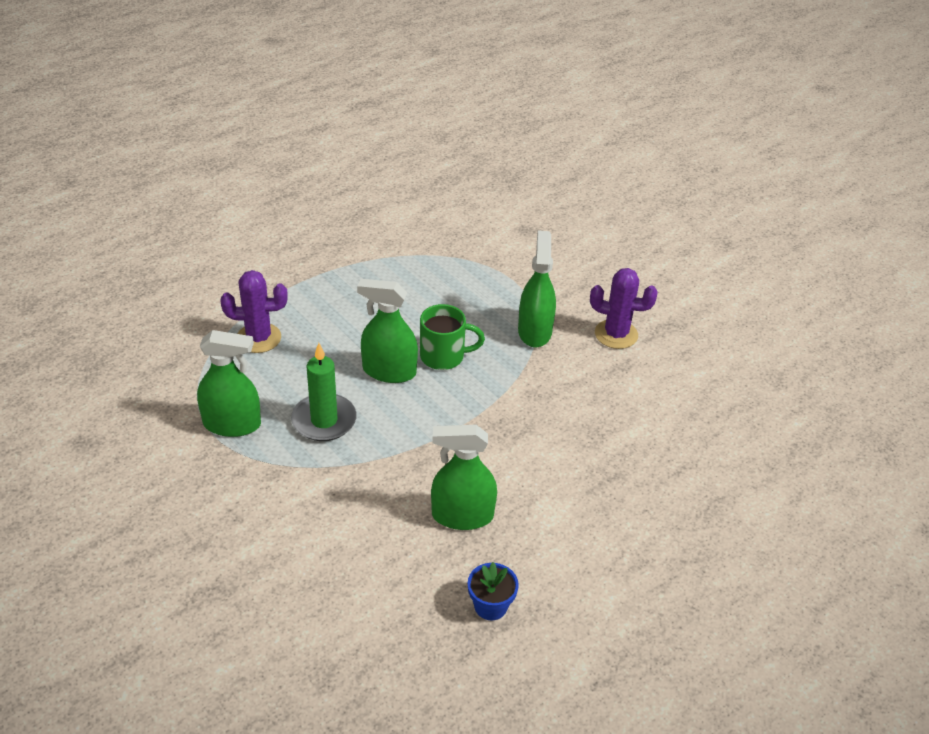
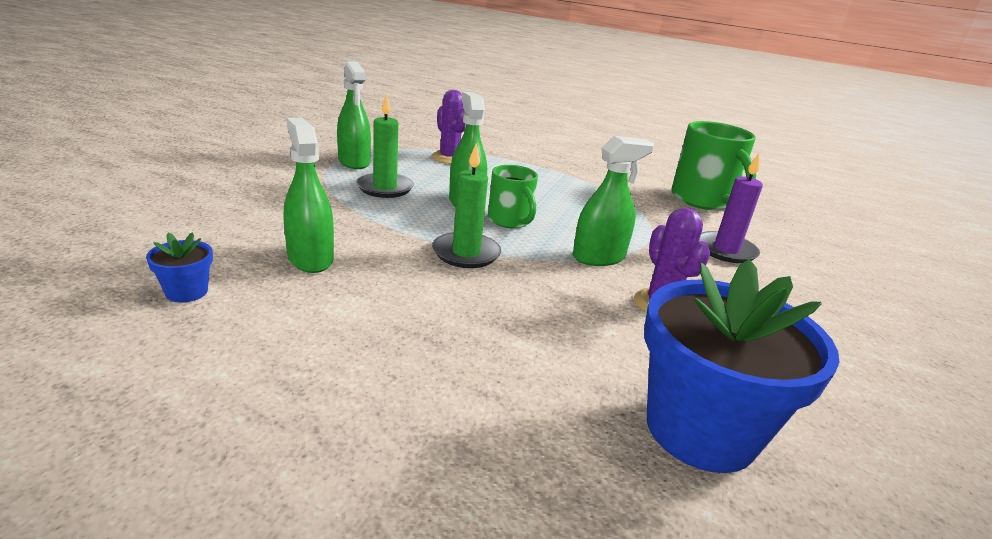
camera: 60 degrees right, 15 degrees down
(458, 203) = (703, 200): none -> green mug
(494, 411) = (466, 253): none -> green candle
(554, 249) = (725, 250): none -> purple candle
(742, 391) = (700, 430): none -> blue flower pot

